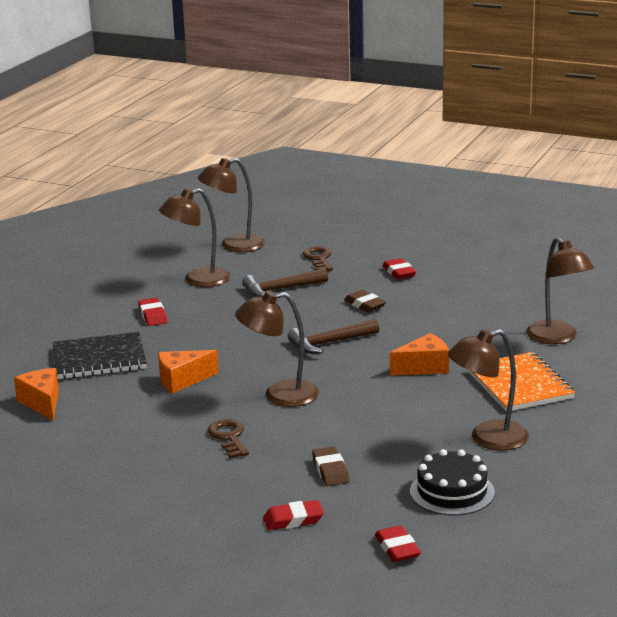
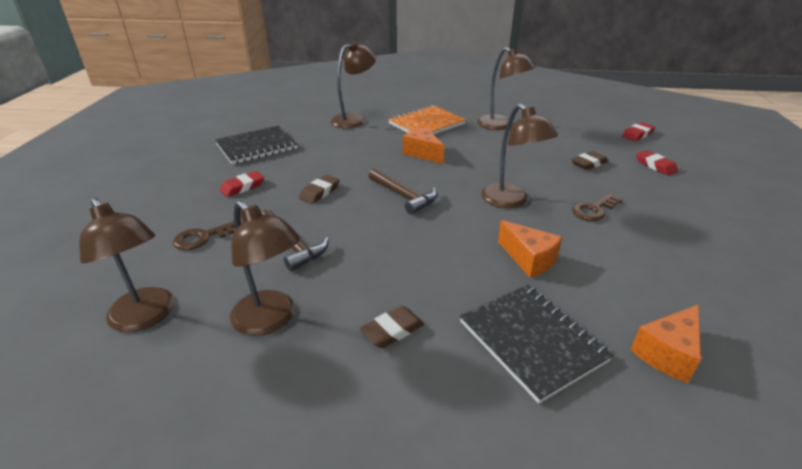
camera: 110 degrees left, 10 degrees up
(153, 315) = (392, 330): red eraser -> brown eraser
(452, 492) = (566, 128): black cake -> none
(494, 279) = (257, 147): none -> black notebook

